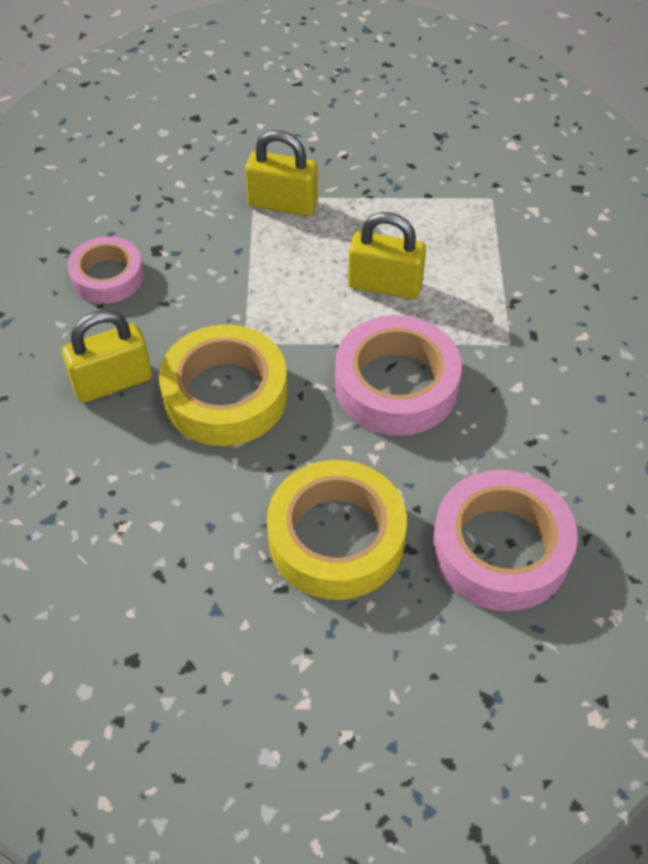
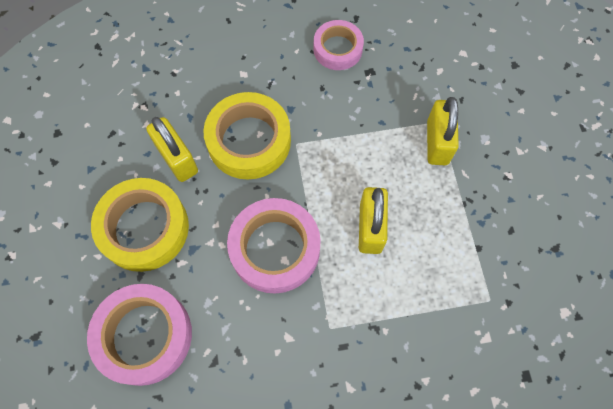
camera: 80 degrees right, 15 degrees up
(112, 382) = (249, 74): yellow padlock -> yellow padlock (177, 159)

